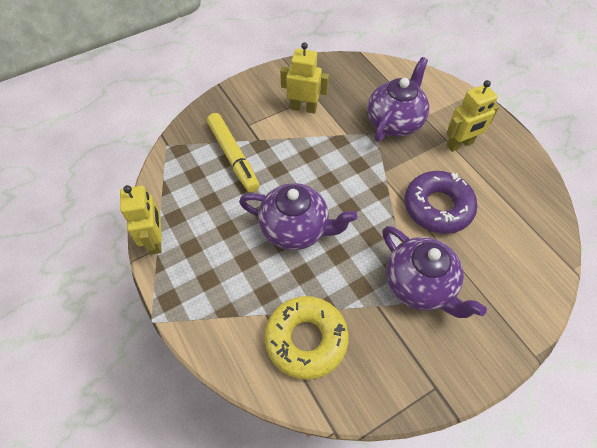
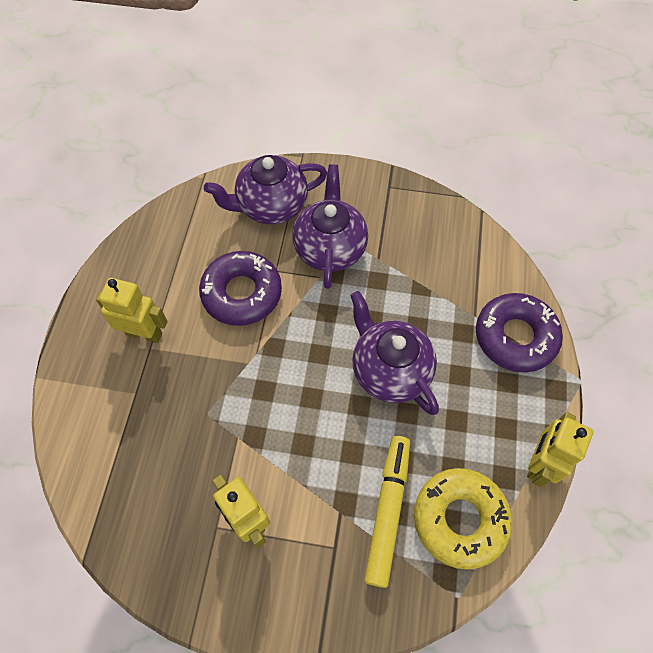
camera: 140 degrees left, 5 degrees up
(223, 320) = (515, 337): none -> purple donut
(306, 339) = (456, 275): yellow donut -> yellow donut (460, 519)
(395, 122) = (172, 411): purple teapot -> purple teapot (271, 206)

